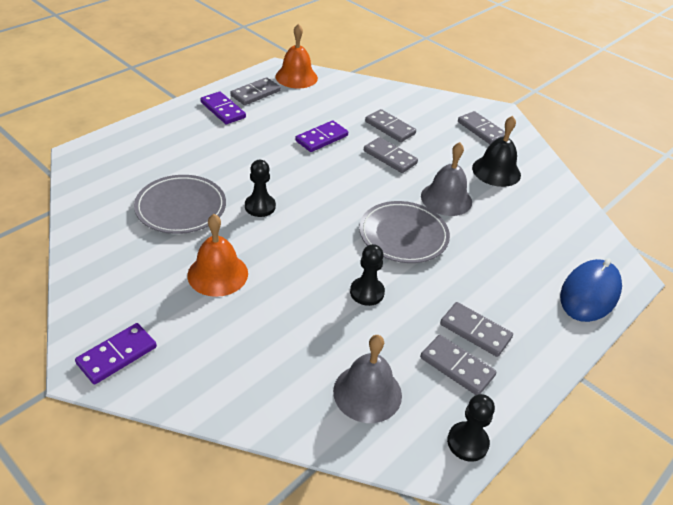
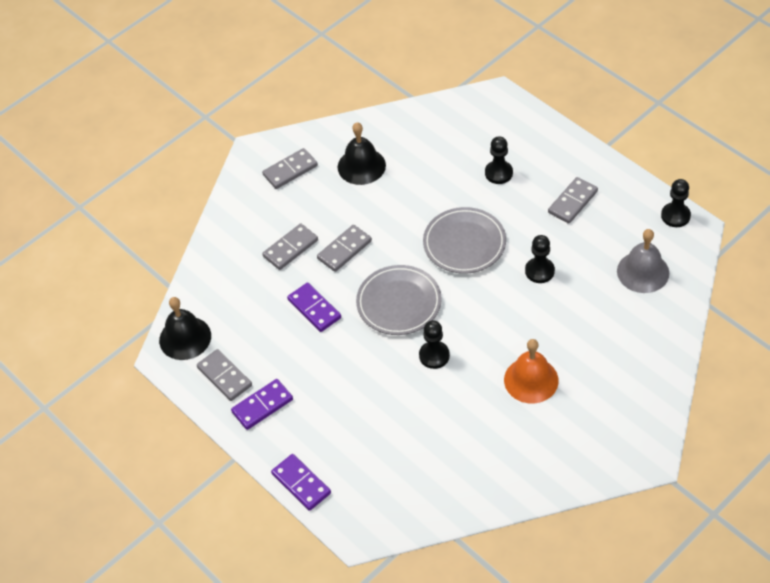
camera: 80 degrees left, 10 degrees up
(117, 355) = (632, 438): purple domino -> purple domino (301, 483)
(181, 208) = (442, 421): grey plate -> grey plate (399, 303)
(296, 77) = (185, 338): orange bell -> black bell
(446, 199) = (408, 208): grey bell -> none
(457, 367) = (610, 216): grey domino -> none
(508, 268) = (498, 173): none -> black pawn
(590, 293) = (521, 124): blue mouse -> none

